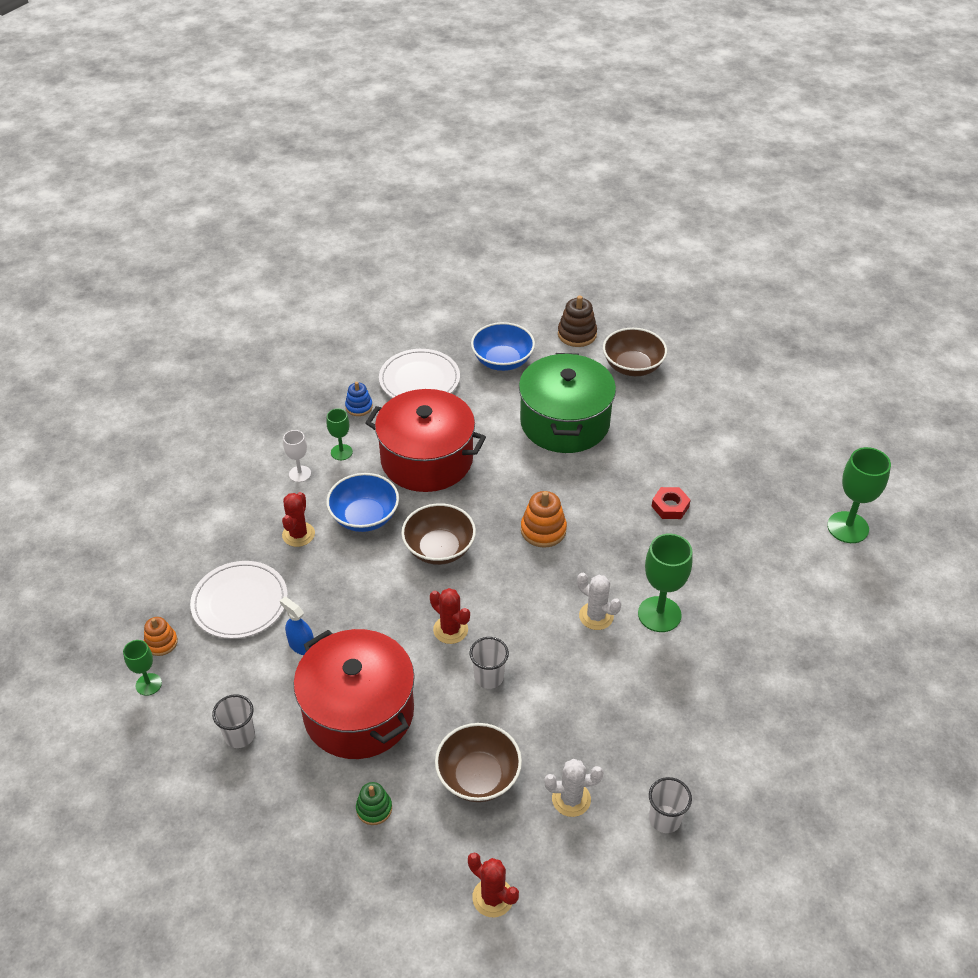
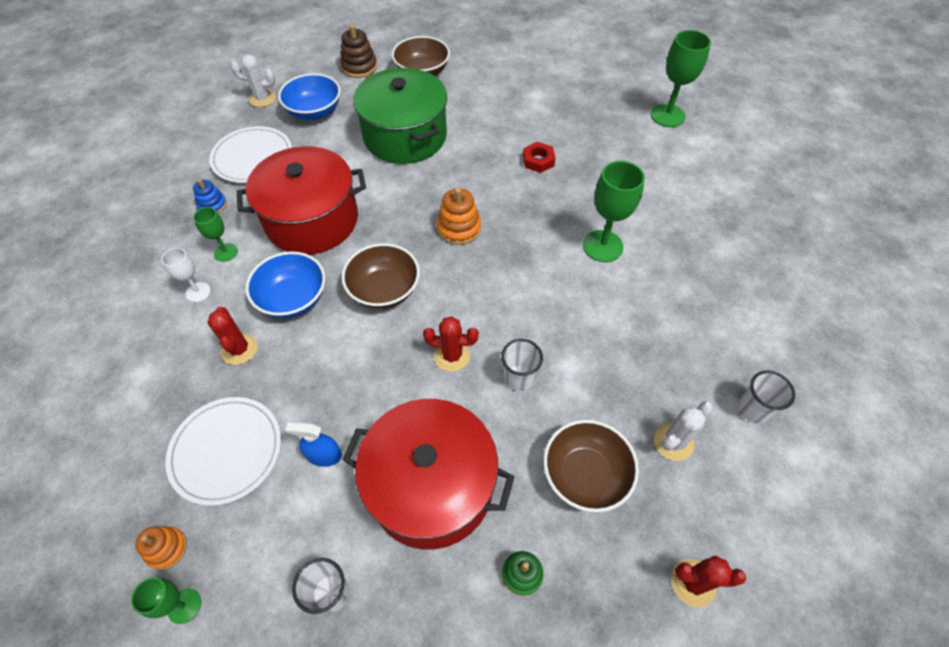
camera: 35 degrees left, 10 degrees up
(596, 616) = (558, 274): white cactus -> white cactus (262, 99)

